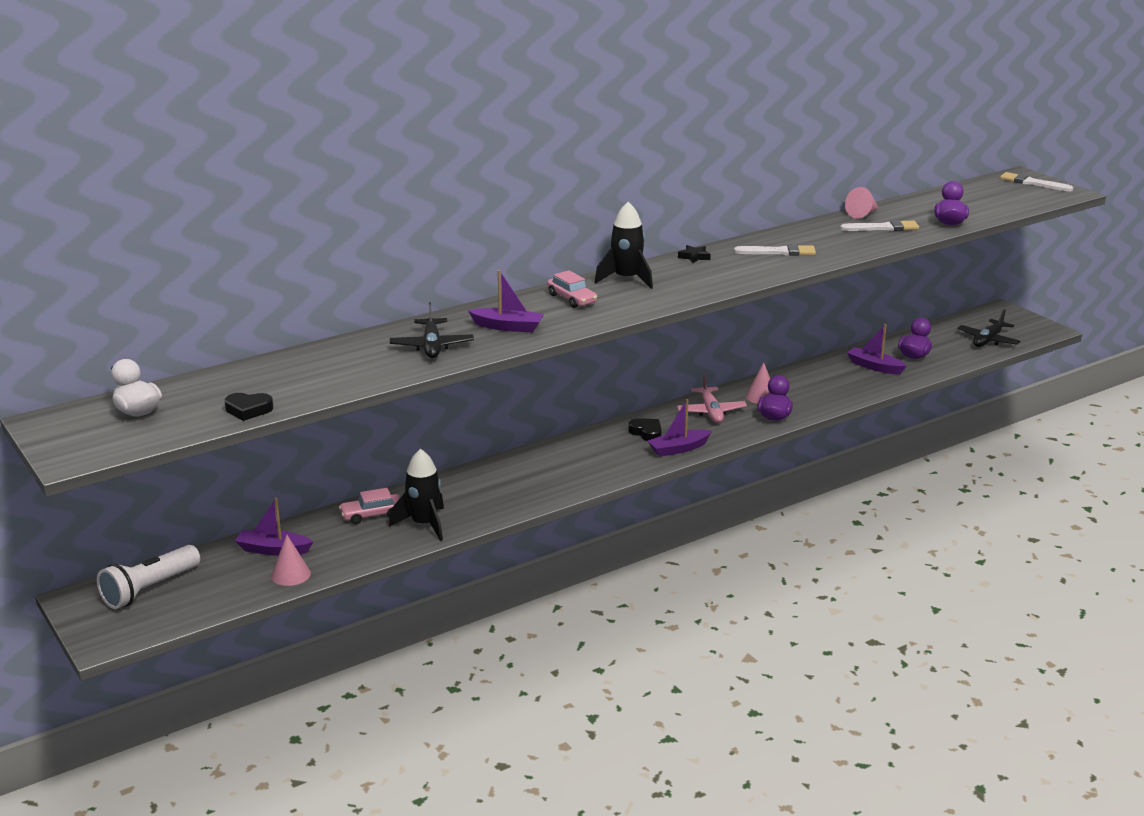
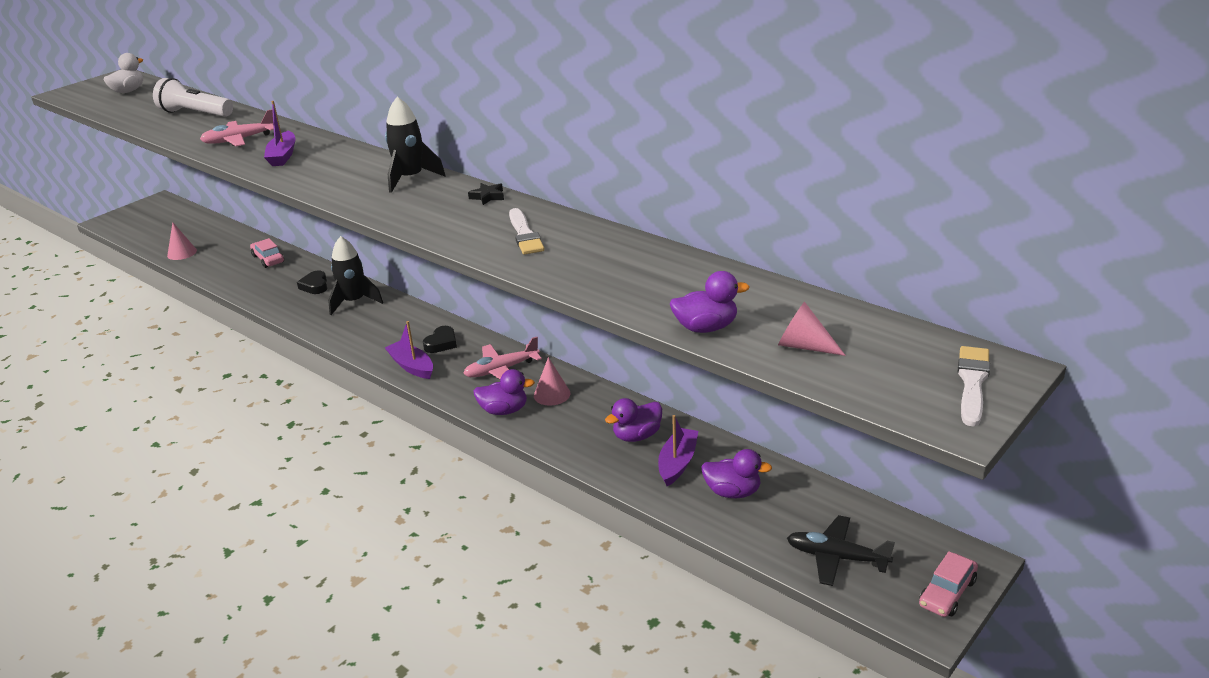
camera: 75 degrees right, 5 degrees up
(149, 589) = (166, 217): white flashlight -> white flashlight (195, 113)
(248, 410) = (126, 115): black heart -> black heart (315, 286)
(273, 550) = (216, 239): purple boat -> none
(424, 524) = (254, 281): black rocket -> black rocket (354, 302)
(432, 346) = (239, 140): black plane -> pink plane
(572, 299) = (353, 166): pink car -> pink car (947, 593)
(835, 375) = (637, 436): none -> purple duck
(863, 214) = (696, 265): pink cone -> pink cone (804, 346)
(883, 228) = (651, 284): white brush -> none

